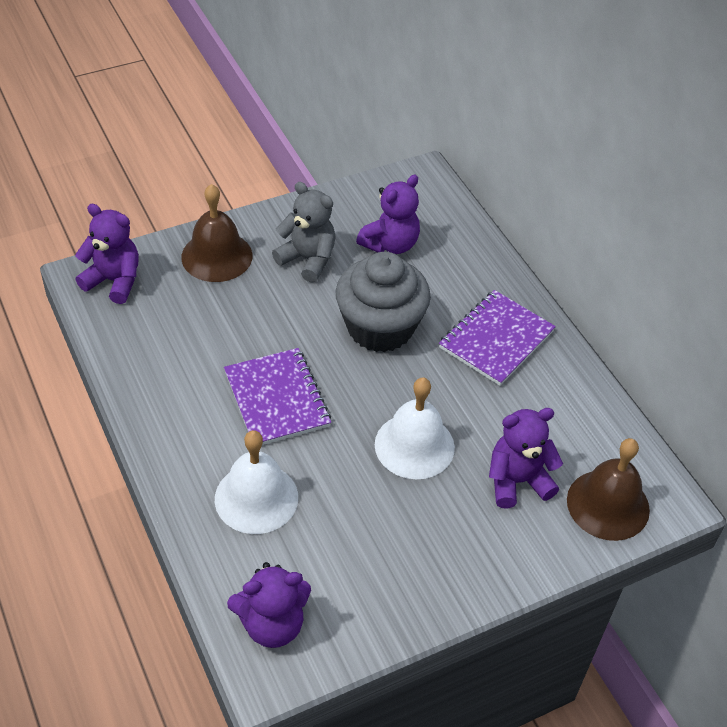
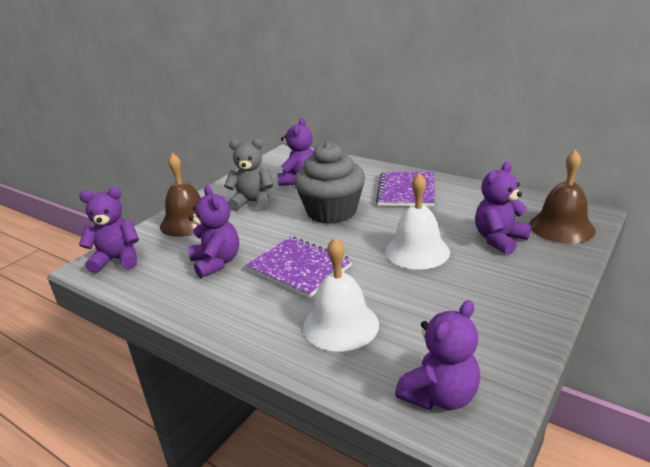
camera: 25 degrees left, 20 degrees down
(204, 342) = (216, 263): none -> purple teddy bear

